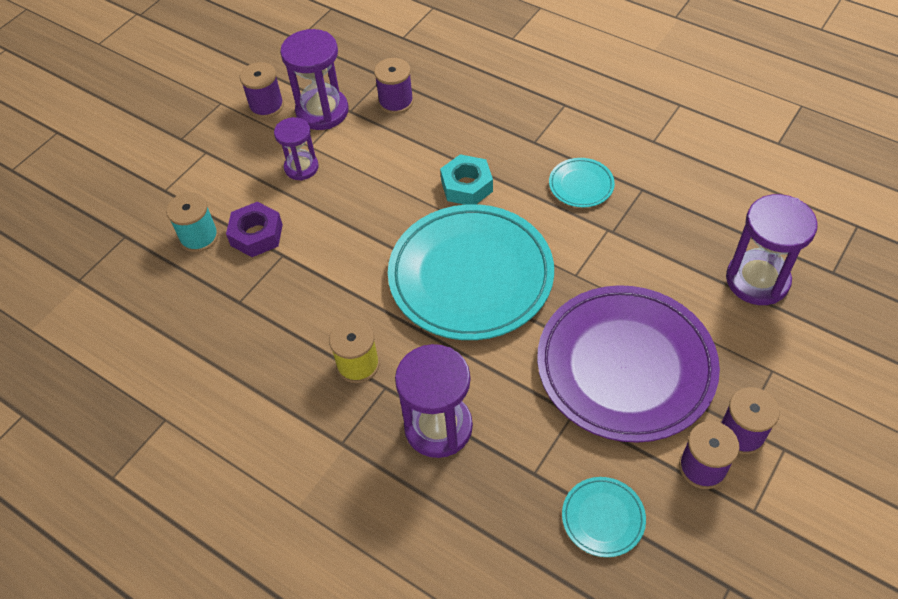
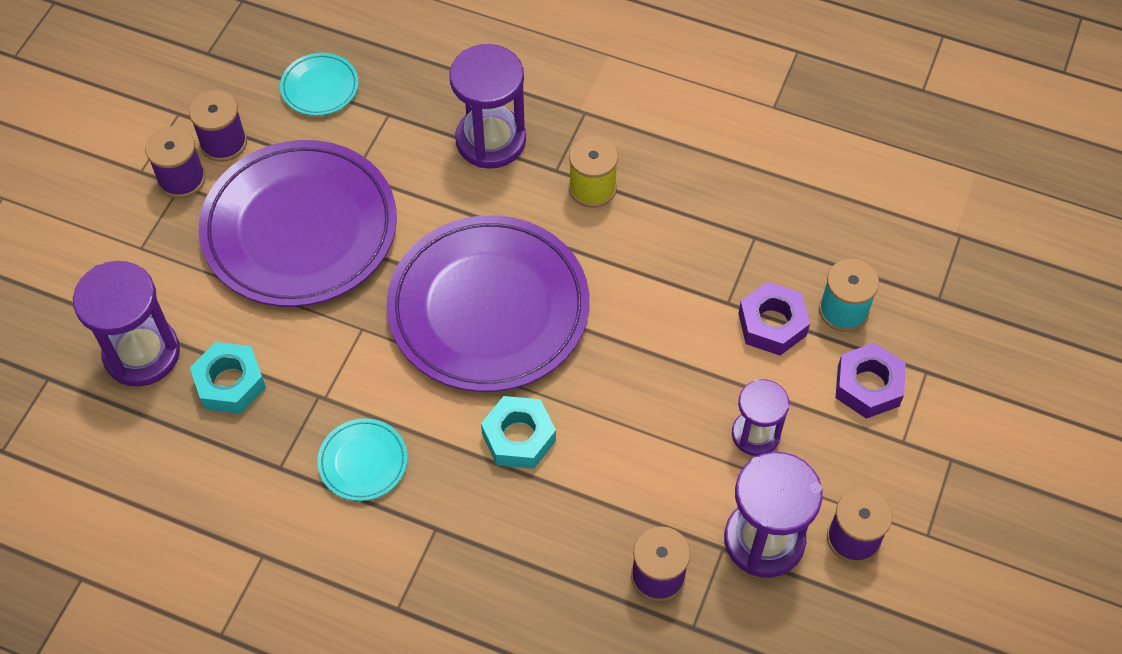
camera: 165 degrees right, 5 degrees up
(209, 186) = (868, 386): none -> purple nut
(471, 276) = (488, 308): turquoise plate -> purple plate
(682, 249) = (230, 383): none -> turquoise nut

